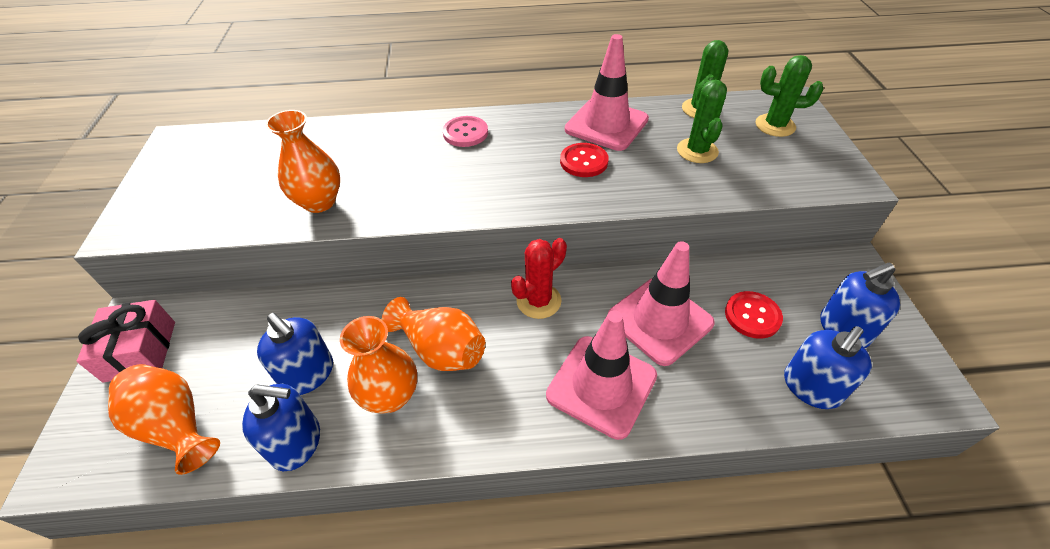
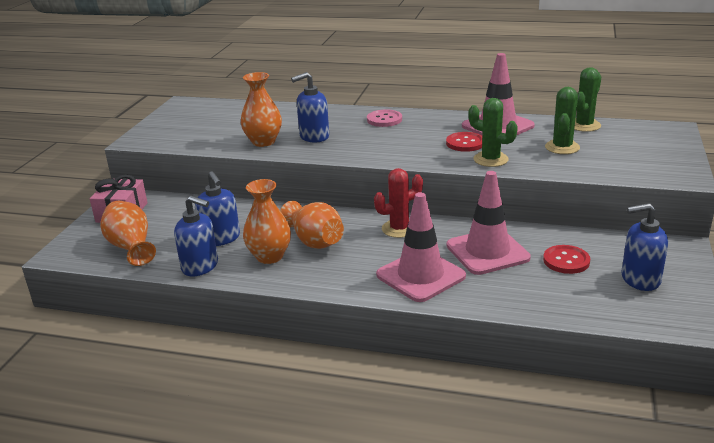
camera: 20 degrees right, 20 degrees down
(775, 125) = (643, 141): green cactus -> green cactus (490, 159)
(811, 387) = (587, 303): blue soap dispenser -> blue soap dispenser (314, 137)

